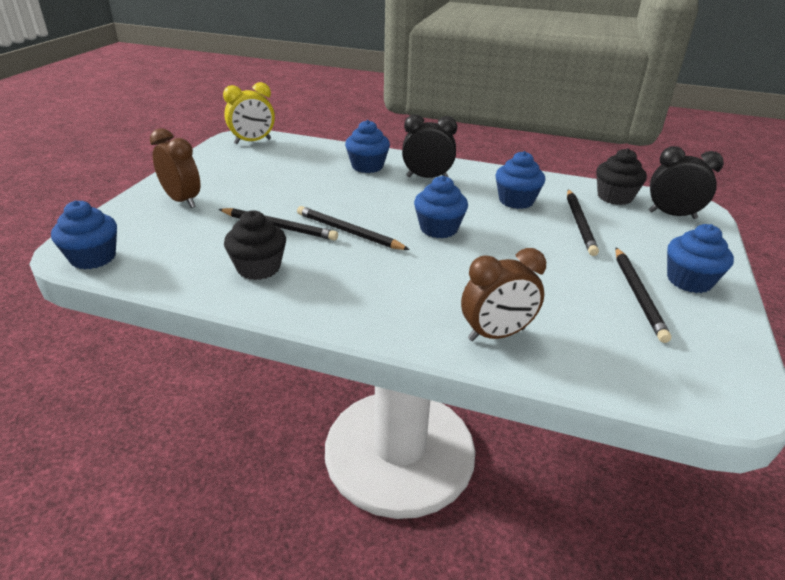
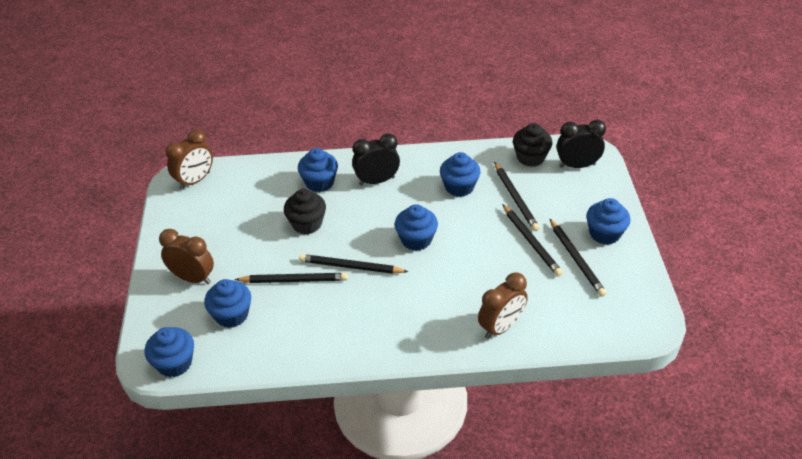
camera: 20 degrees left, 10 degrees up
(190, 236) = (231, 315): none -> blue cupcake
(253, 141) = (195, 180): yellow clock -> brown clock
(258, 268) = (308, 327): black cupcake -> black cupcake (307, 224)
(582, 264) = (531, 242): none -> black pencil

